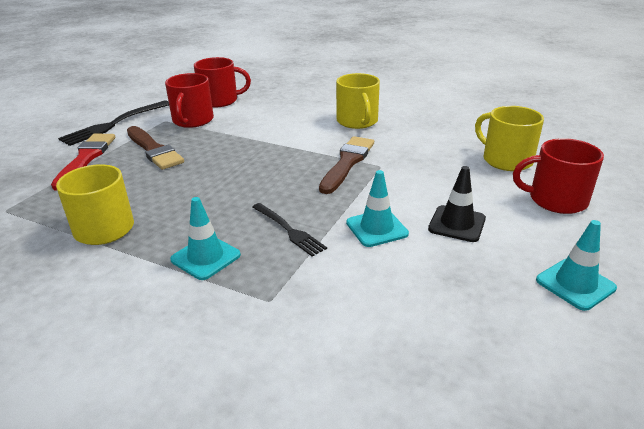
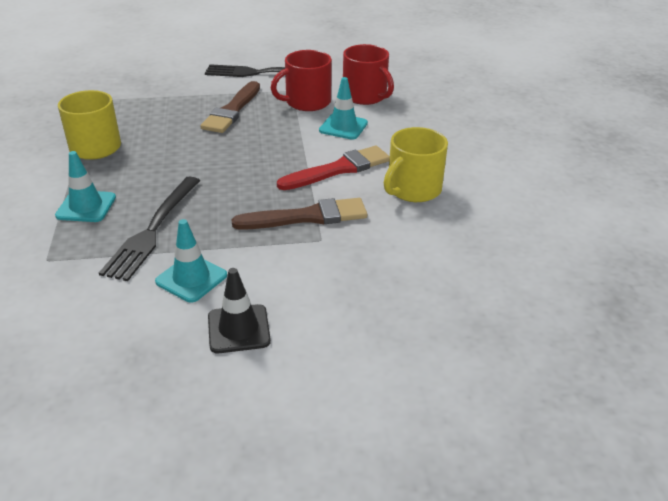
camera: 55 degrees right, 5 degrees up
(86, 159) = (190, 91): red brush -> red brush (339, 169)
(289, 230) = (152, 230): black fork -> black fork, size x1.59
(506, 160) = (430, 329): yellow mug -> none
(556, 200) = (359, 397): red mug -> none
(575, 284) = (175, 449): turquoise traffic cone -> turquoise traffic cone (343, 127)

